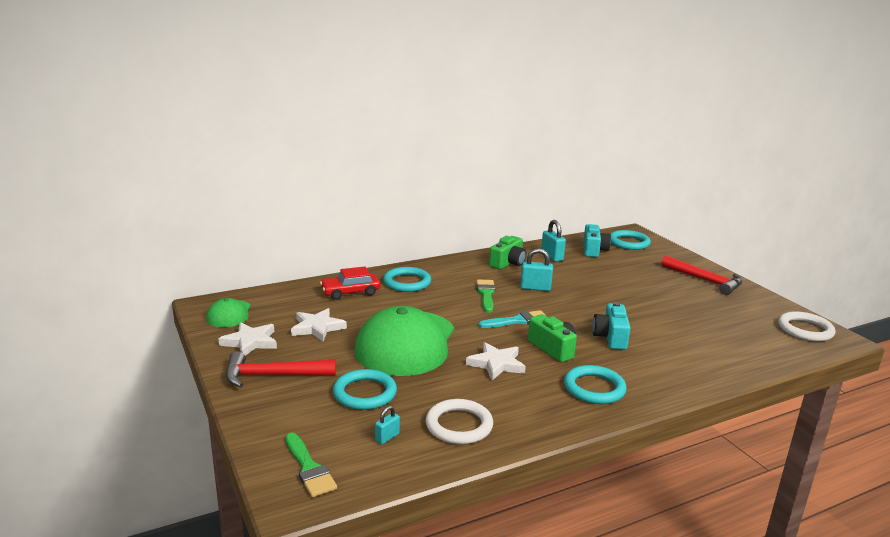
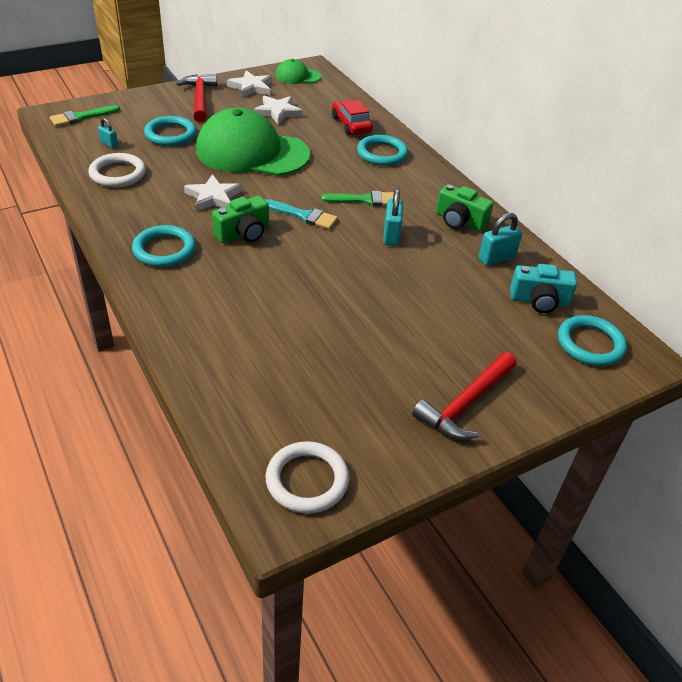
camera: 85 degrees right, 20 degrees up
(517, 321) = (303, 216): turquoise brush -> turquoise brush turned 45 degrees counterclockwise
(610, 337) = (270, 276): turquoise camera -> none

